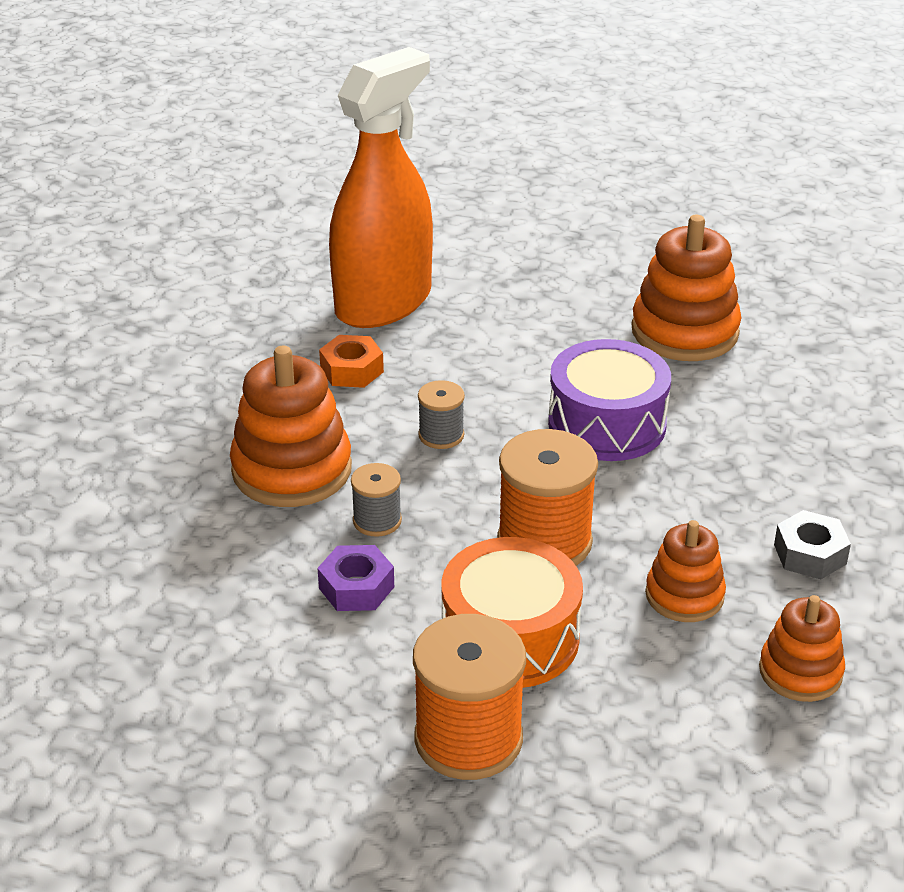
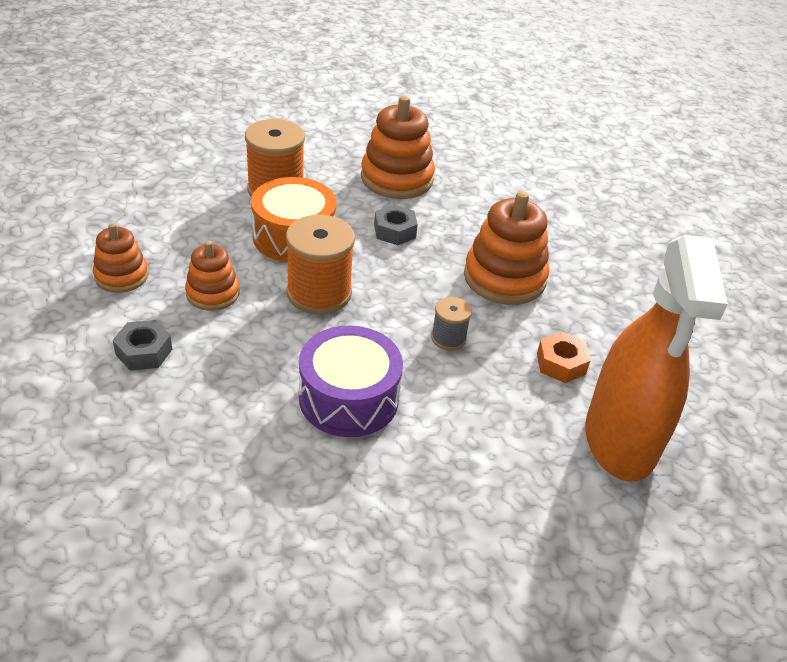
camera: 140 degrees right, 5 degrees up
(356, 587) = (395, 231): purple nut -> grey nut
(377, 521) = (424, 268): grey spool -> none
(684, 331) = (359, 538): orange stacking toy -> orange stacking toy (397, 178)

